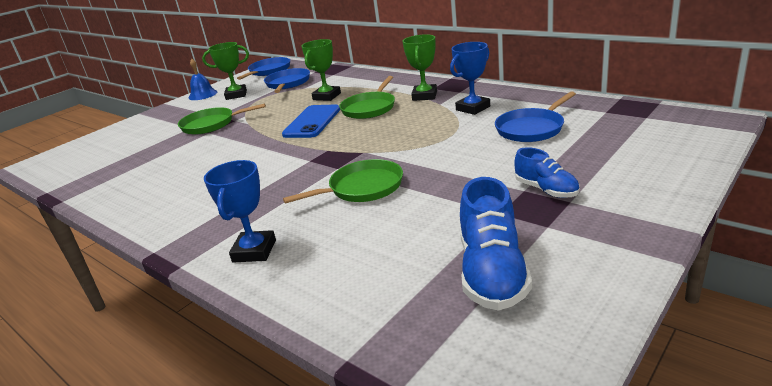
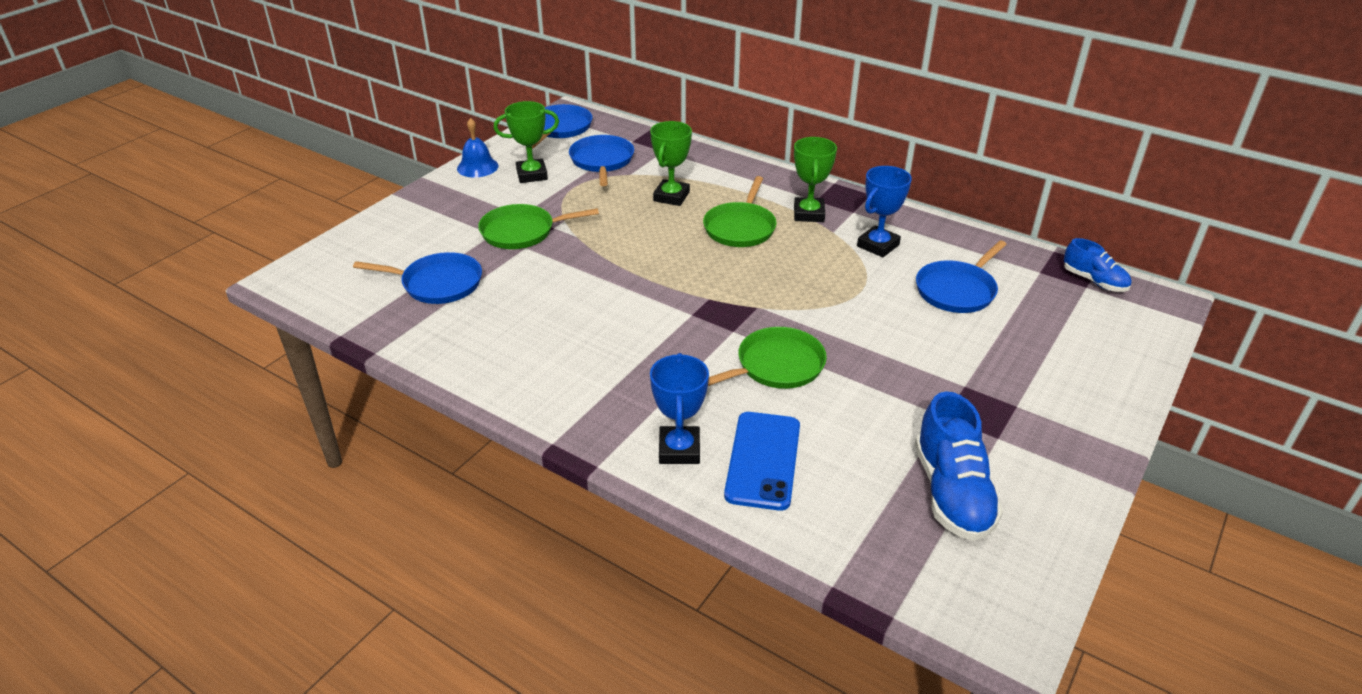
camera: 10 degrees left, 10 degrees up
(135, 157) = (438, 284): none -> blue pan
(312, 122) = (669, 244): blue phone -> blue phone (763, 460)
(546, 190) = (989, 387): blue shoe -> blue shoe (1094, 281)

